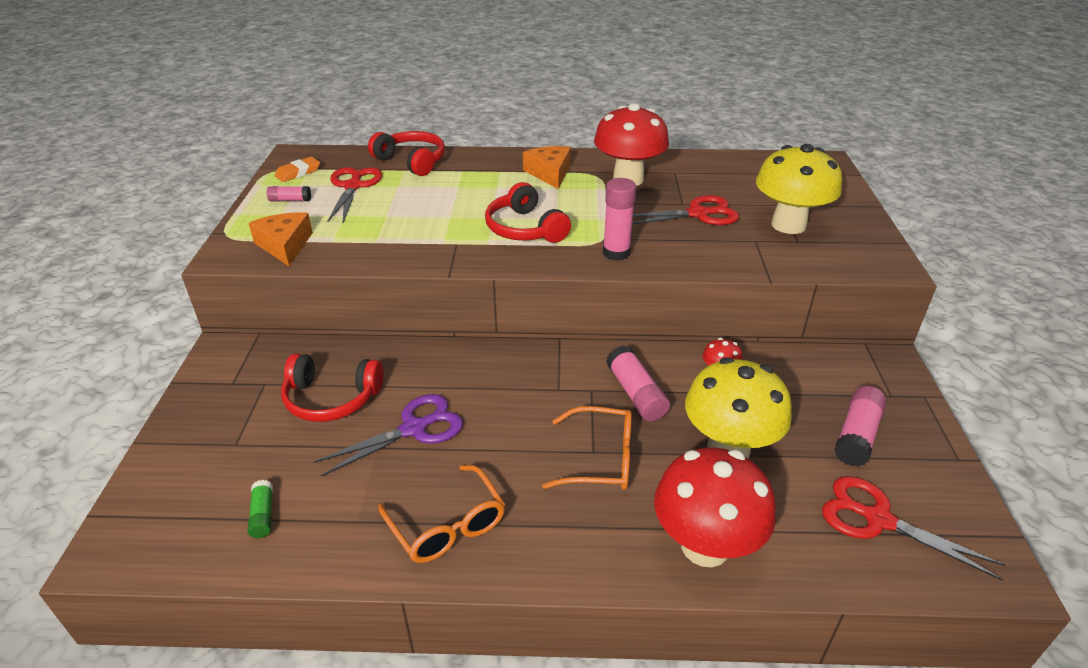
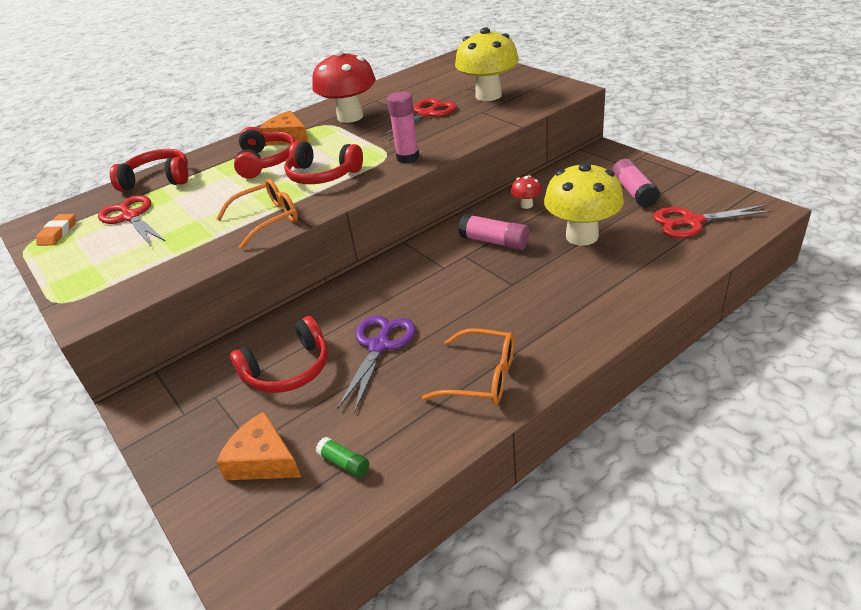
camera: 35 degrees left, 0 degrees up
(285, 245) = (134, 279): orange cheese -> orange cheese (263, 460)
(290, 200) = (84, 252): pink glue stick -> none
(503, 188) = (266, 161): none -> red headphones
(601, 459) = (522, 285): orange glasses -> orange glasses (268, 219)
(705, 546) = (634, 286): red mushroom -> none

